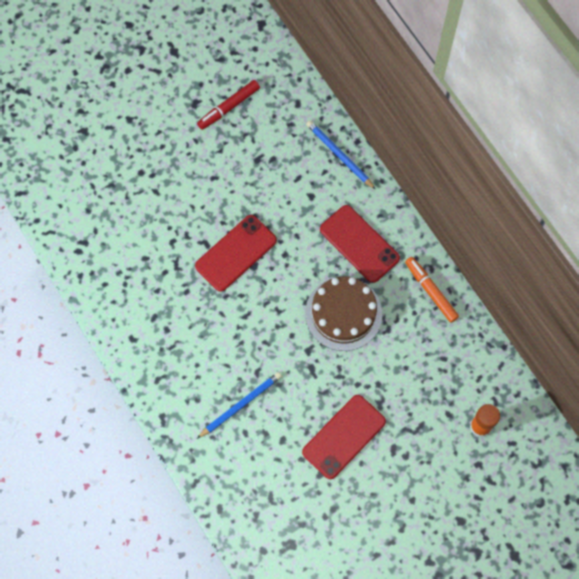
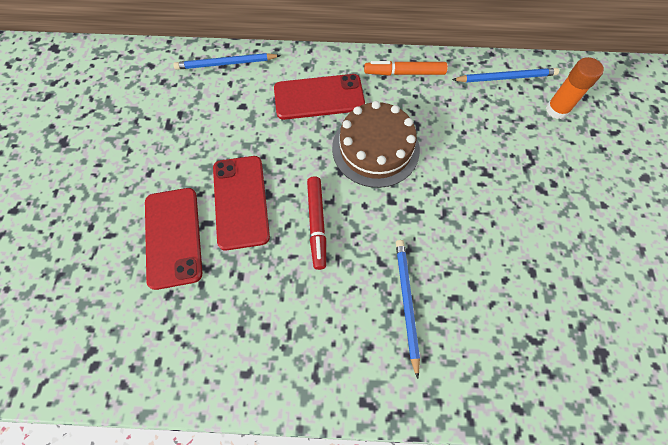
camera: 55 degrees left, 5 degrees down
(228, 107) = (97, 117): red marker -> red marker (317, 224)
(344, 437) = (503, 224): red phone -> red phone (173, 237)
(485, 371) = (506, 77): none -> blue pencil

